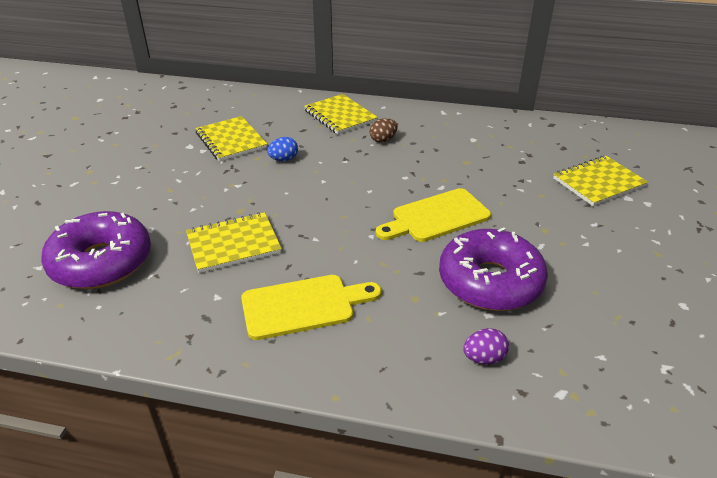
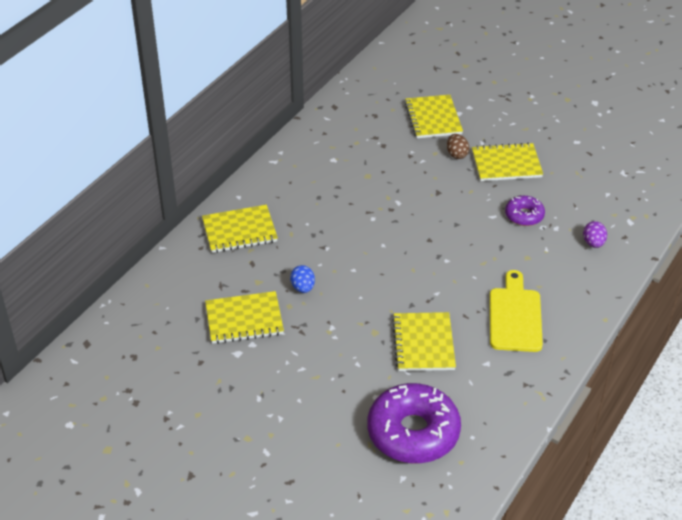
camera: 70 degrees left, 5 degrees up
(383, 140) = (303, 214): brown egg -> brown egg (457, 154)
(436, 217) = (438, 218): yellow cutting board -> none
(490, 281) = (524, 215): purple donut -> purple donut, size x0.50
(573, 250) = (506, 164): none -> yellow notebook

